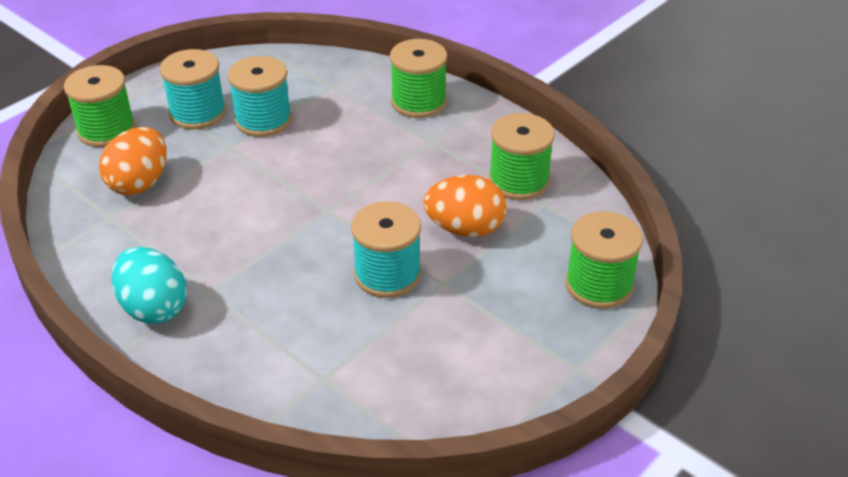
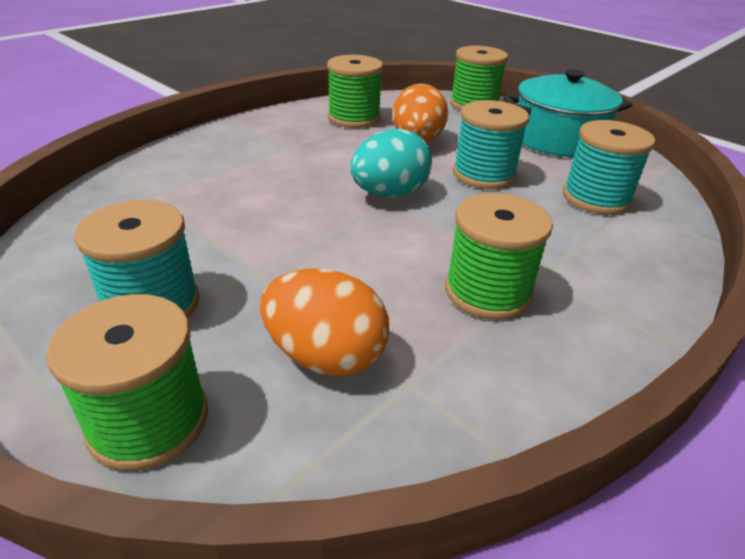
camera: 90 degrees left, 5 degrees down
(154, 307) = (586, 317): turquoise egg -> turquoise egg (389, 194)
(263, 120) = (202, 244): turquoise spool -> turquoise spool (596, 198)
(418, 102) = (214, 150): green spool -> green spool (487, 292)
(497, 353) = (557, 139): none -> turquoise pot

